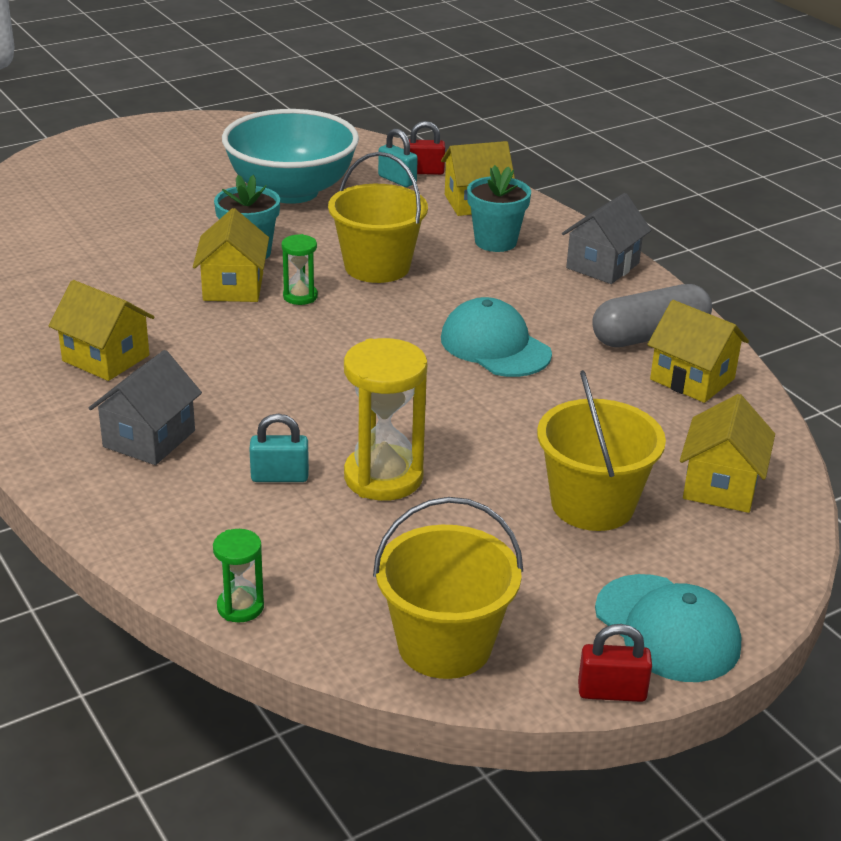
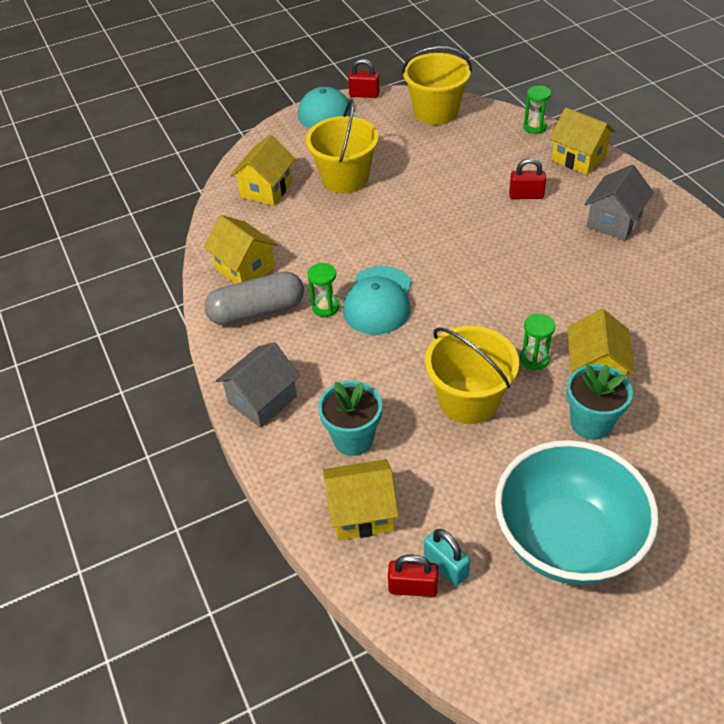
camera: 170 degrees left, 15 degrees up
(105, 358) = (671, 290): yellow house -> yellow house (578, 158)
(280, 476) = (526, 195): turquoise padlock -> red padlock
(383, 477) = (464, 195): yellow hourglass -> none
(495, 346) = (378, 301): turquoise cap -> turquoise cap turned 45 degrees clockwise
(562, 340) = (325, 307): none -> green hourglass

